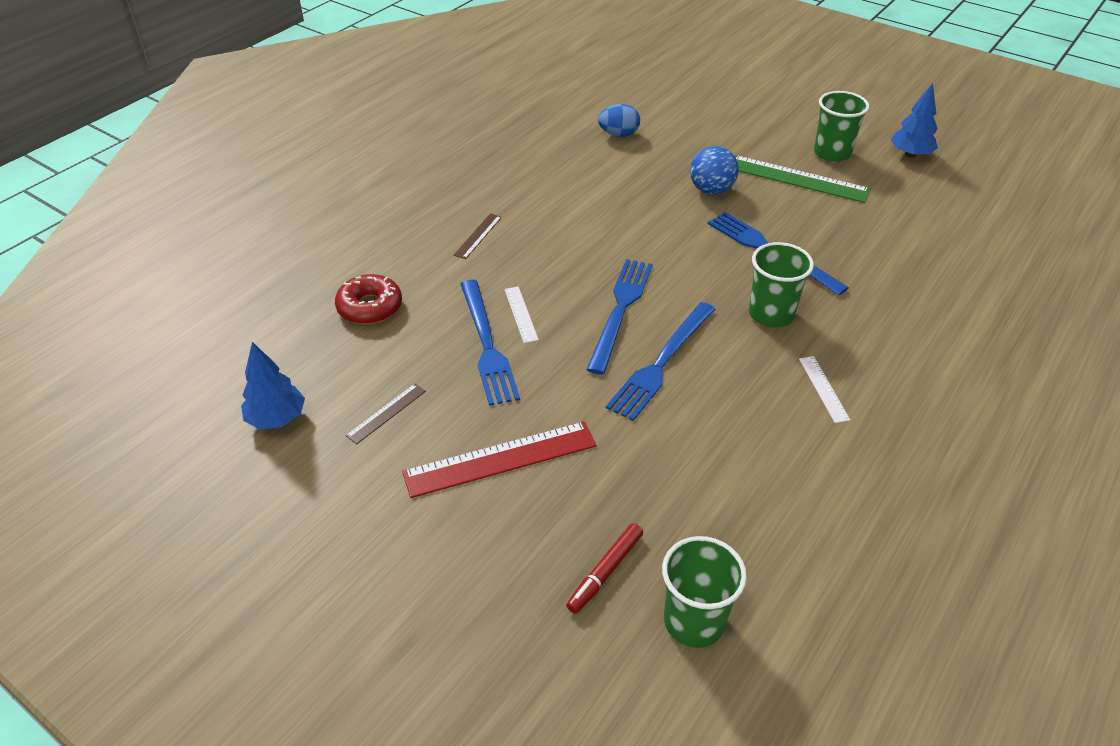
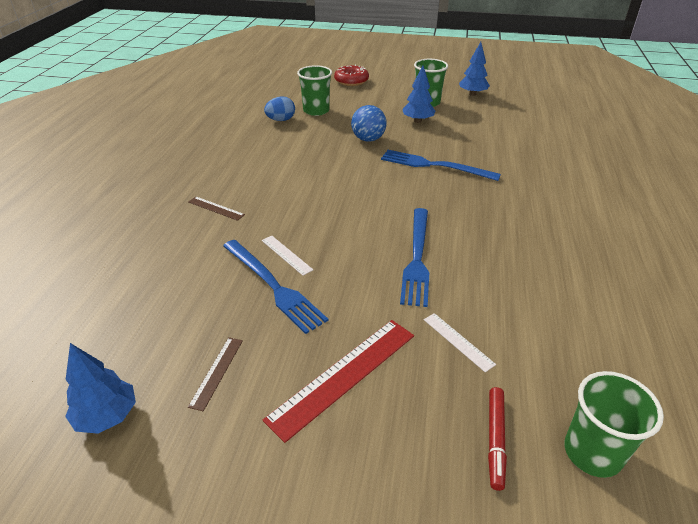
camera: 25 degrees left, 5 degrees down
(370, 307) = (151, 287): red donut -> red donut (351, 81)
(478, 236) = (216, 208): brown ruler -> brown ruler turned 60 degrees counterclockwise
(620, 310) = (361, 230): blue fork -> none
(771, 314) = (465, 204): green cup -> green cup (316, 111)
(797, 179) = (417, 121): green ruler -> blue tree
(823, 389) = (536, 241): white ruler -> white ruler (458, 341)

